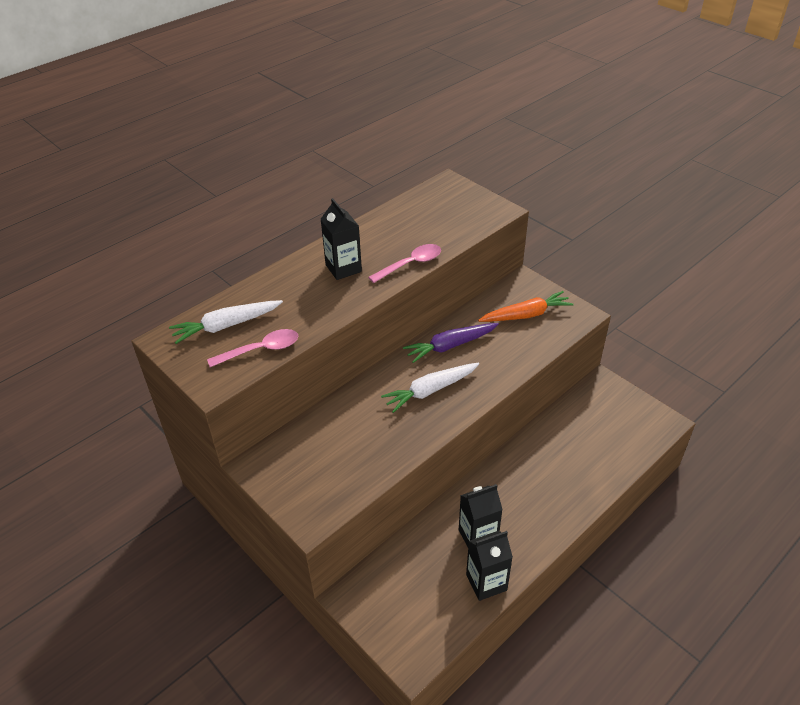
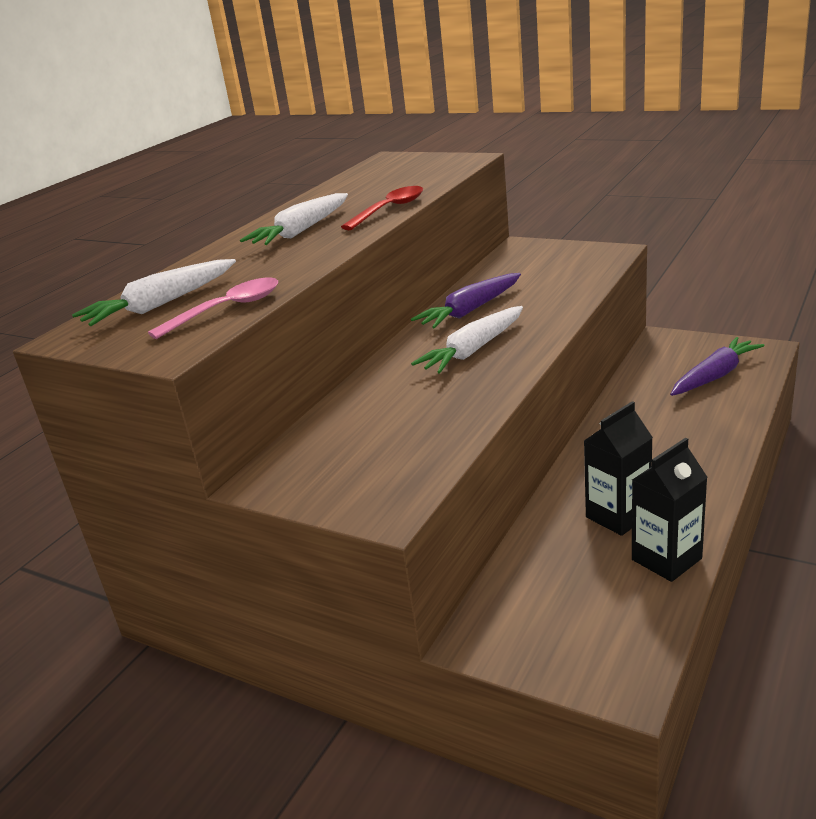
camera: 15 degrees left, 15 degrees down
(343, 268) = (301, 231): black carton -> white carrot
(410, 264) = (389, 210): pink spoon -> red spoon
(526, 315) = (546, 267): orange carrot -> none
(614, 435) = (715, 376): none -> purple carrot

